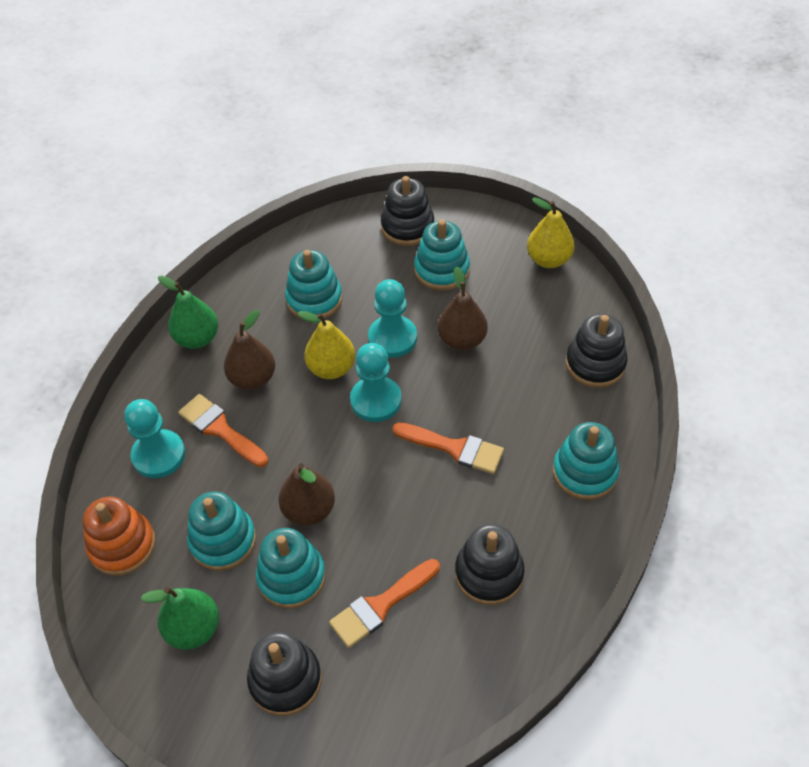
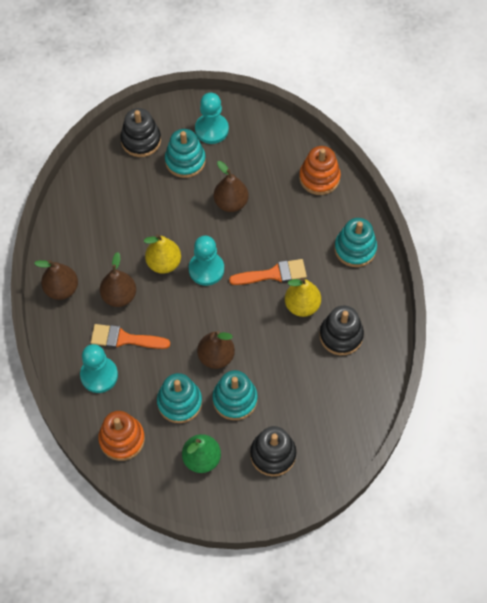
camera: 35 degrees left, 10 degrees up
(197, 338) = (61, 289): green pear -> brown pear
(314, 299) = (118, 223): turquoise stacking toy -> none
(381, 605) = (295, 386): orange brush -> none
(392, 338) = (187, 223): turquoise pawn -> turquoise pawn (211, 129)
(548, 259) = (247, 120): yellow pear -> yellow pear (302, 305)
(595, 364) = (319, 178): black stacking toy -> orange stacking toy

